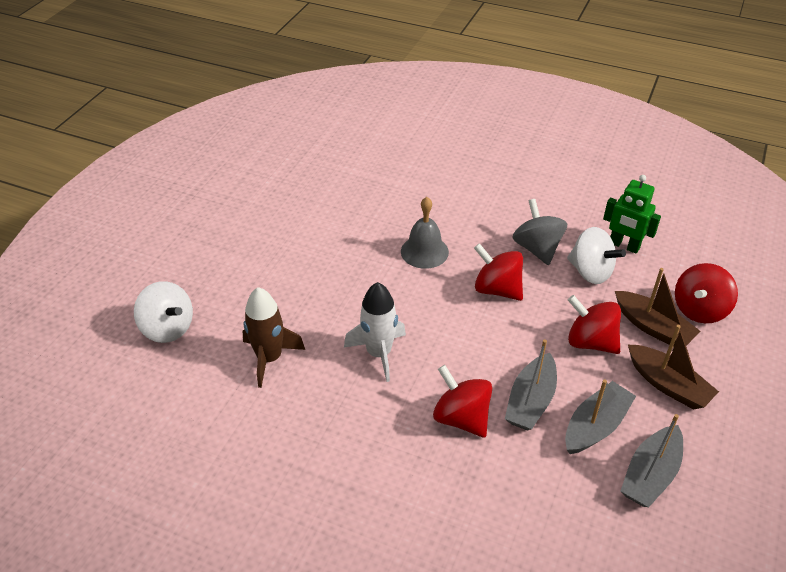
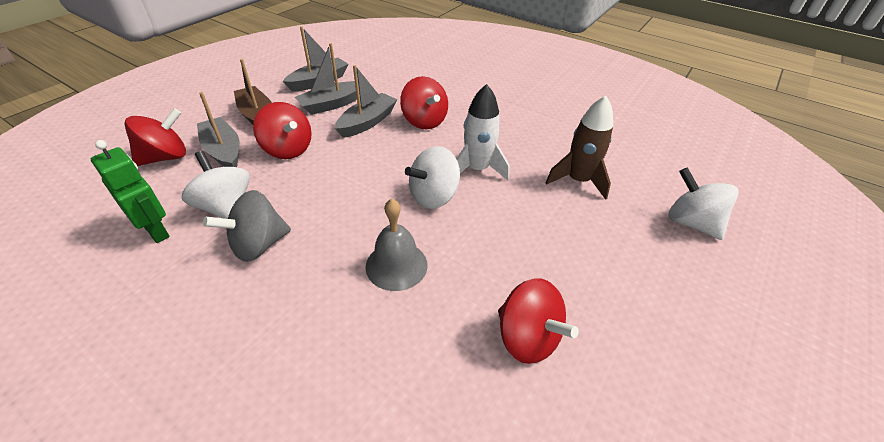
camera: 170 degrees left, 0 degrees up
(415, 313) = (433, 196): none -> white spinning top
(497, 289) = (338, 206): red spinning top -> red spinning top (527, 337)
(537, 248) = (258, 245): grey spinning top -> grey spinning top turned 60 degrees clockwise
(652, 327) = (223, 151): brown boat -> grey boat

